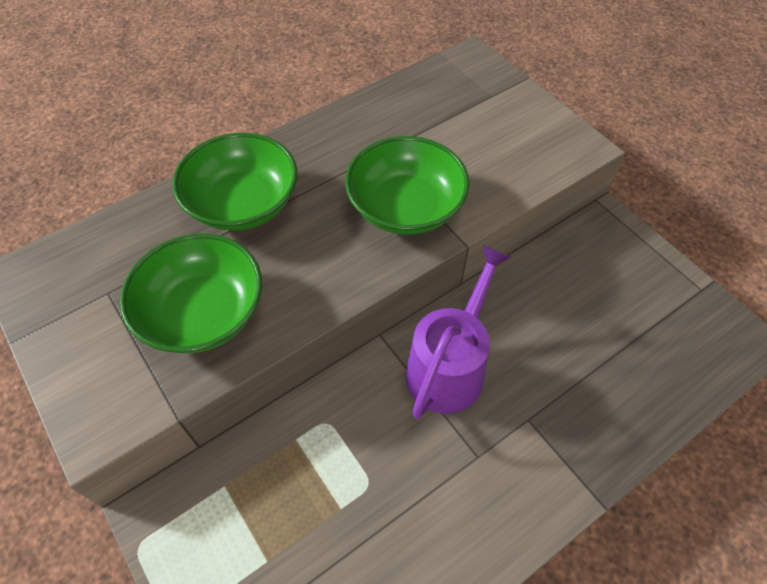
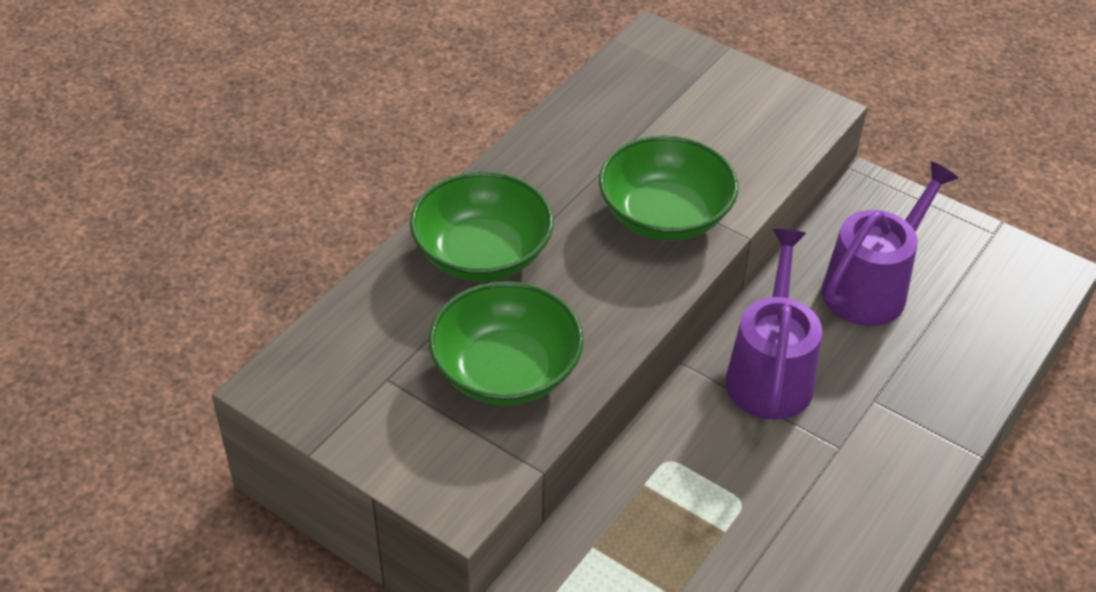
camera: 20 degrees left, 10 degrees down
(571, 311) = (871, 287): none -> purple watering can

